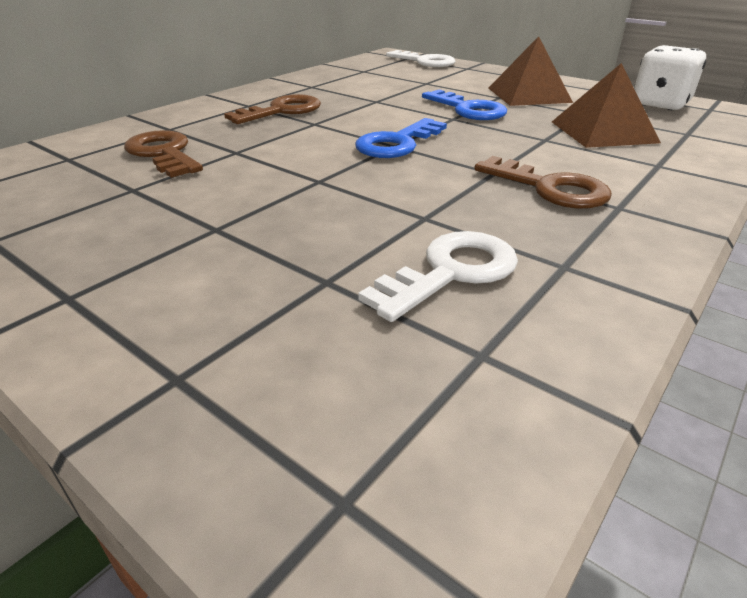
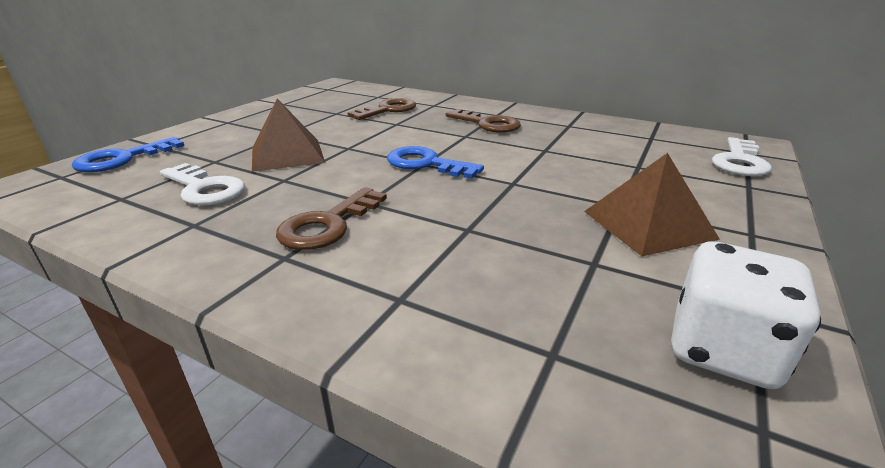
camera: 80 degrees right, 5 degrees down
(468, 109) = (547, 189): blue key -> blue key (122, 159)
(603, 132) = (513, 269): brown pyramid -> brown pyramid (287, 154)

